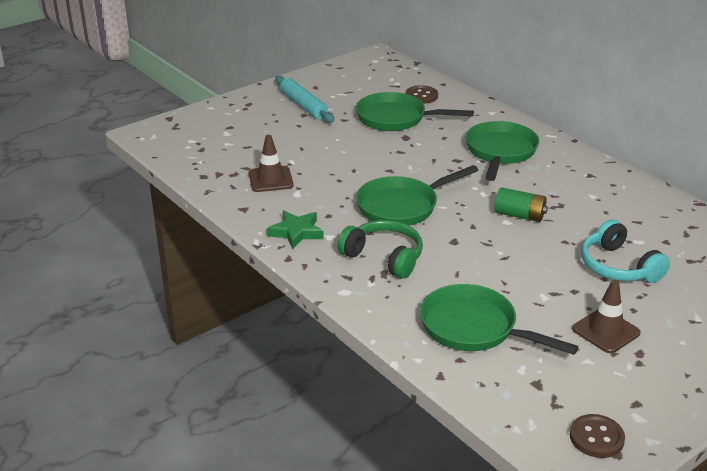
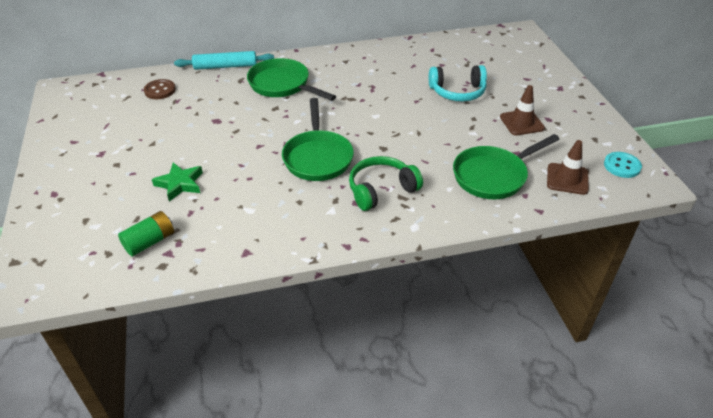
camera: 65 degrees left, 10 degrees up
(270, 179) = (211, 220): brown traffic cone -> brown traffic cone (567, 179)
(296, 232) = (311, 229): green star -> green star (180, 184)
(303, 105) = (100, 159): turquoise rolling pin -> turquoise rolling pin (225, 66)
(395, 118) = (181, 115): green pan -> none
(519, 215) = (372, 107): green battery -> green battery (150, 242)
(596, 438) = (622, 166): brown button -> turquoise button

